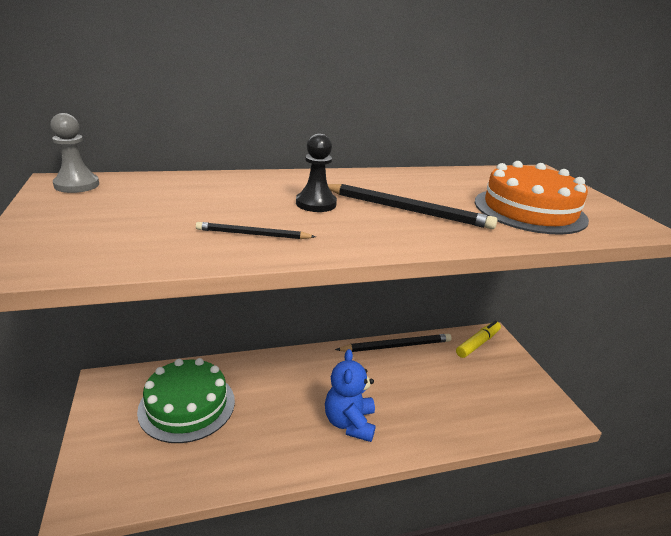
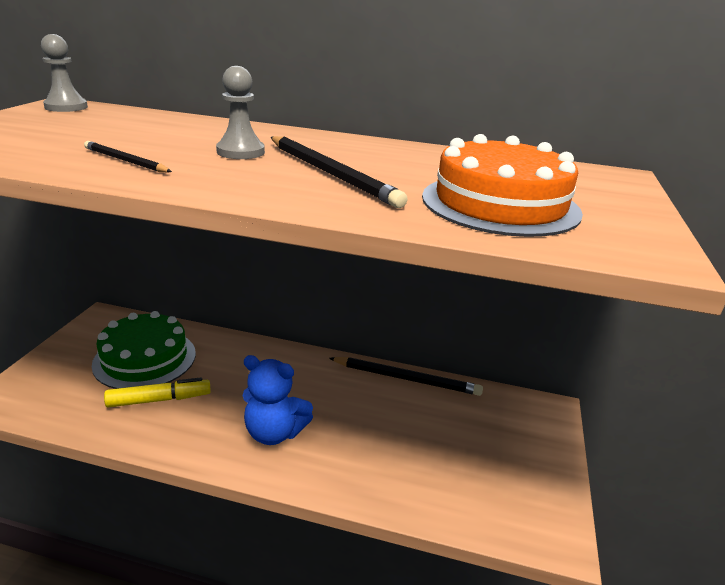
camera: 30 degrees right, 0 degrees up
(316, 204) = (240, 152): black pawn -> grey pawn
(349, 423) = (274, 433): blue teddy bear -> blue teddy bear turned 105 degrees counterclockwise
(477, 343) = (517, 411): yellow marker -> yellow marker (159, 400)

